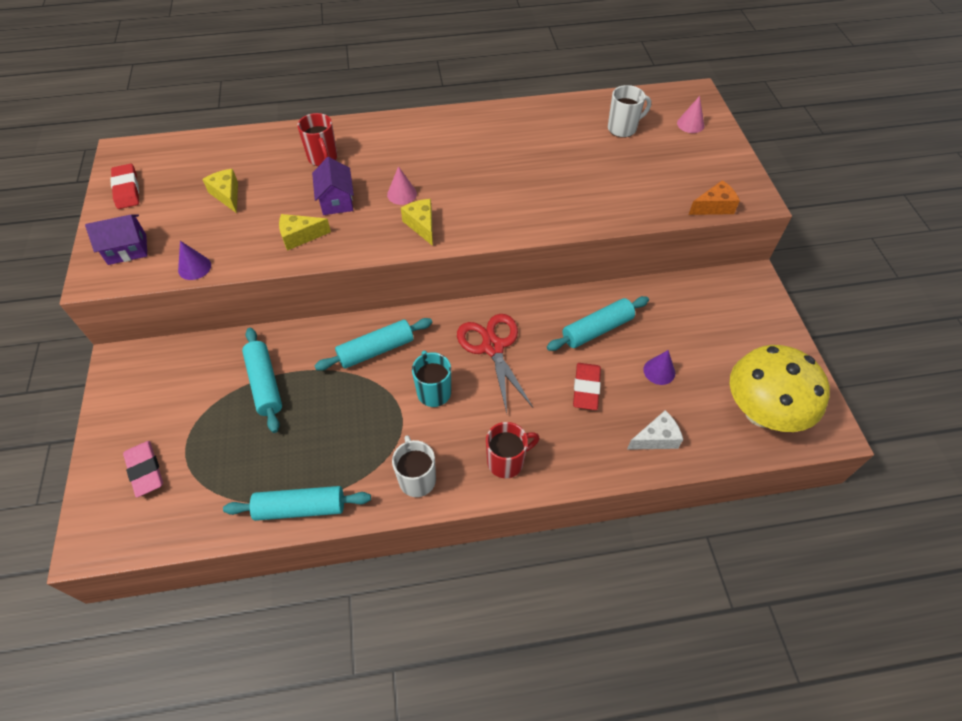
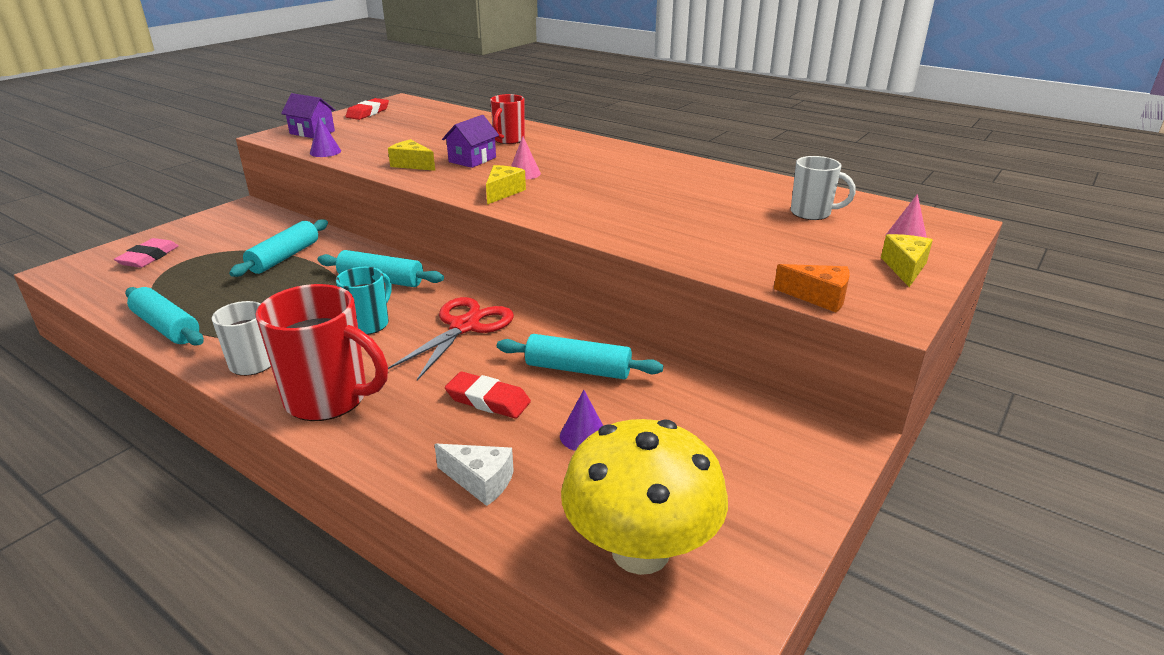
camera: 45 degrees right, 25 degrees down
(227, 195) = (413, 133): yellow cheese -> yellow cheese (905, 268)
(507, 461) = (329, 399): red mug -> red mug, size x1.69
(586, 388) = (488, 400): red eraser -> red eraser turned 60 degrees clockwise

